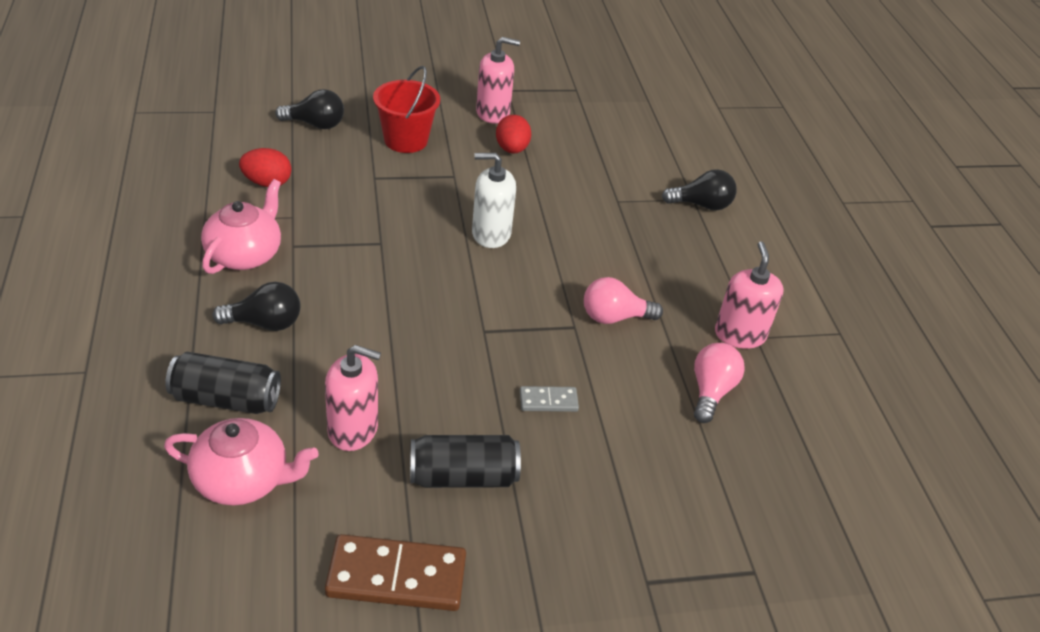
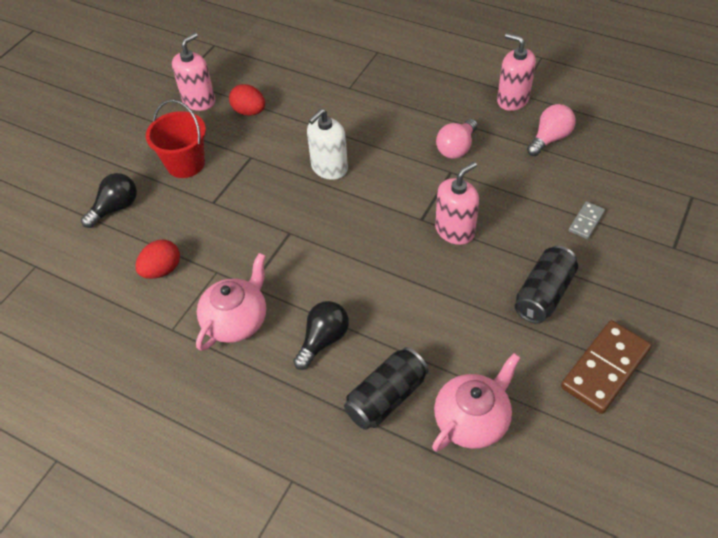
camera: 45 degrees left, 10 degrees up
(245, 254) = (236, 320): pink teapot -> pink teapot turned 60 degrees clockwise
(353, 429) = (465, 334): pink soap dispenser -> pink soap dispenser (455, 230)
(548, 401) = (507, 218): grey domino -> grey domino (586, 221)
(701, 205) = (386, 51): black light bulb -> none
(711, 391) = (549, 139): pink light bulb -> pink light bulb turned 75 degrees clockwise

